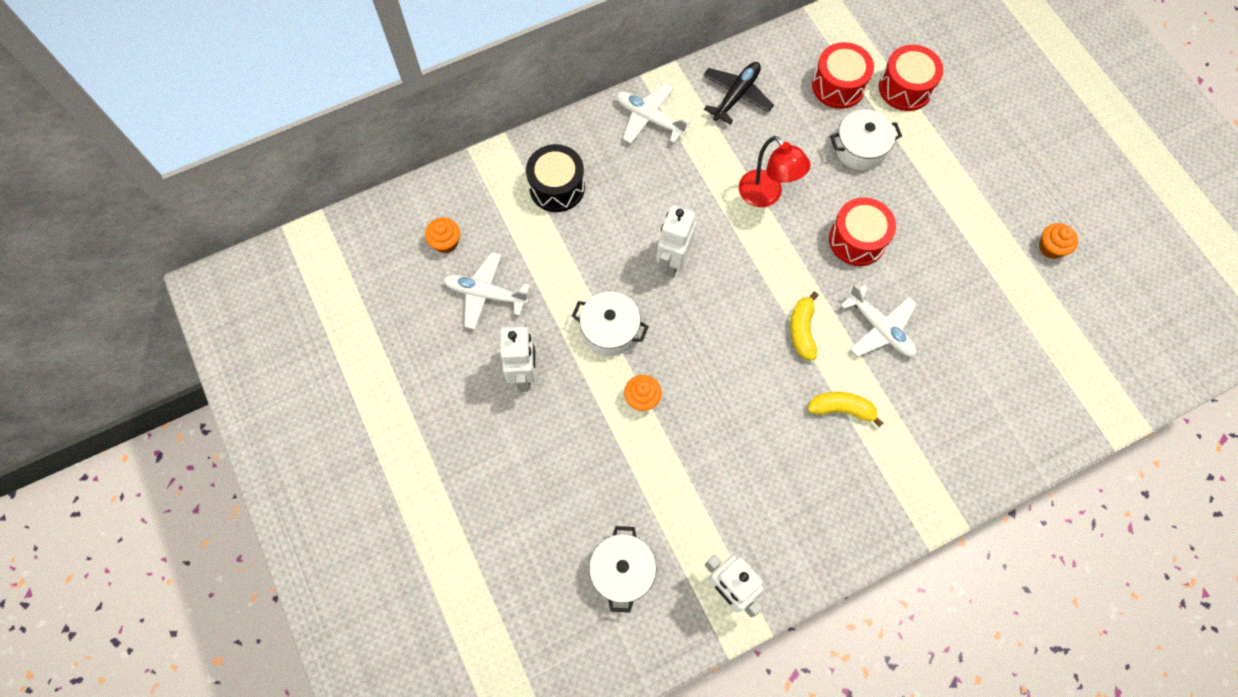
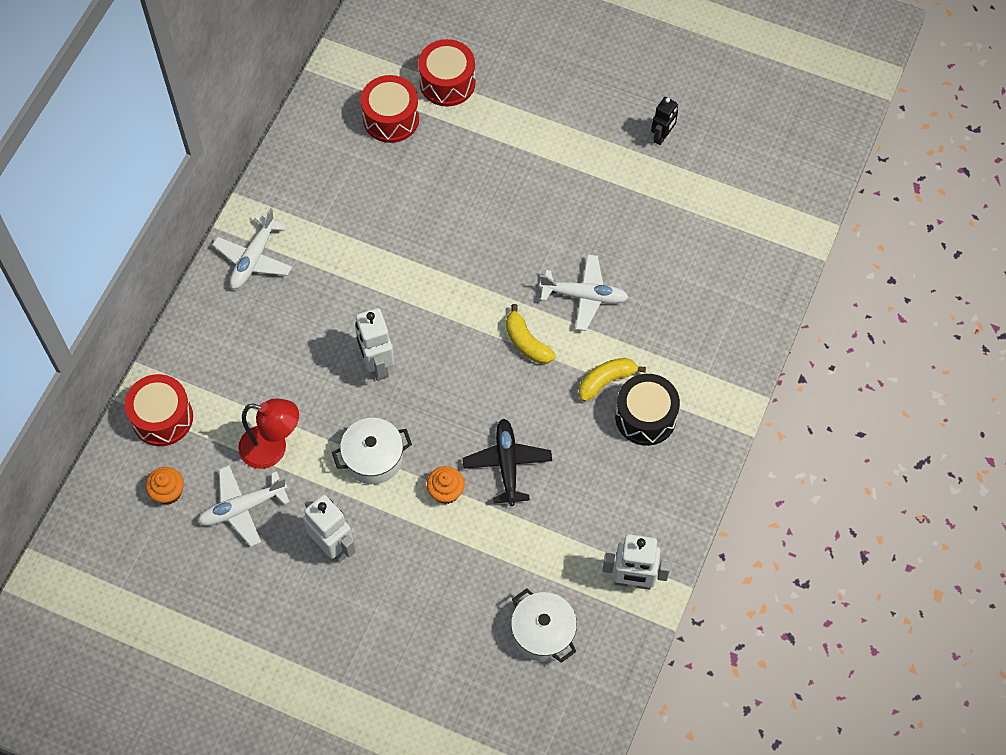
camera: 40 degrees left, 5 degrees down
(557, 187) = (224, 375): black drum -> black drum (645, 417)
(649, 118) = (253, 259): white plane -> white plane turned 60 degrees counterclockwise
(736, 95) = (312, 186): black plane -> black plane (507, 464)
(766, 195) = (408, 254): red lamp -> red lamp (273, 449)
(857, 240) = (510, 238): red drum -> red drum (162, 418)
(860, 149) = (452, 160): white pot -> none
(1051, 248) = (662, 136): orange cupcake -> black robot

